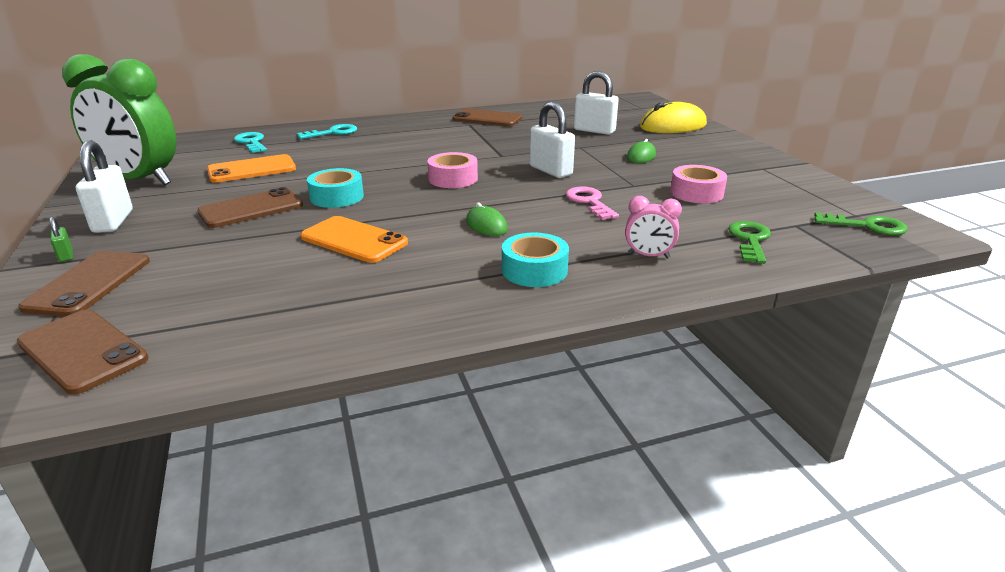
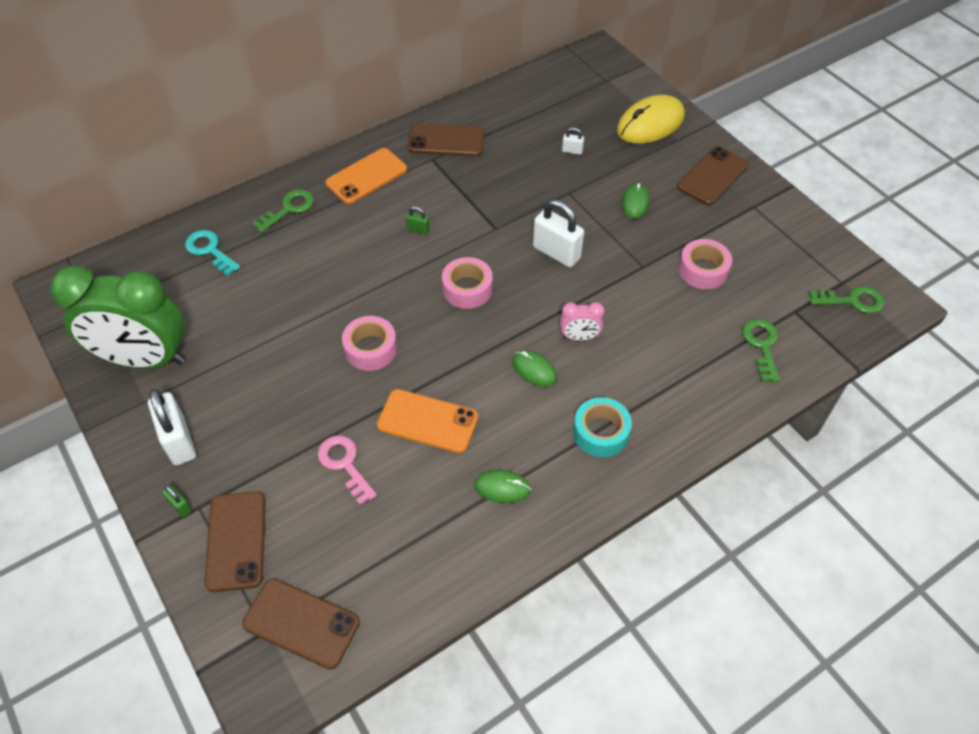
camera: 15 degrees left, 25 degrees up
(251, 209) = (299, 389): brown phone -> brown phone (712, 176)
(252, 169) = (250, 312): orange phone -> orange phone (366, 176)
(333, 133) = (288, 209): turquoise key -> green key
(337, 197) = (370, 349): turquoise tape -> pink tape
(397, 290) = (502, 487): none -> green mouse
(432, 150) = (418, 229): none -> green padlock
(589, 202) = (612, 308): pink key -> pink key (345, 464)
(594, 131) = (572, 151): white padlock -> white padlock, size x0.46
(648, 256) = (685, 389): pink clock -> pink clock (579, 337)

